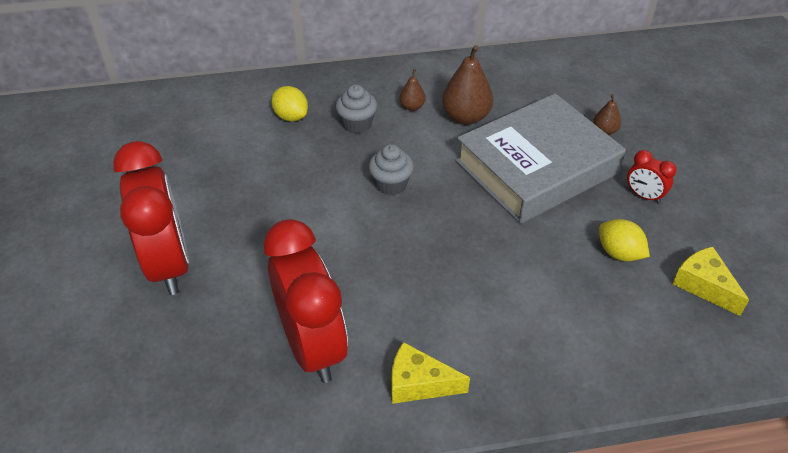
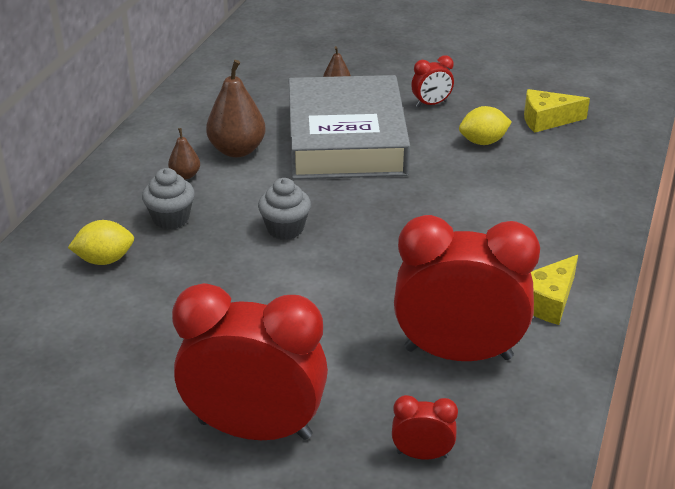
camera: 60 degrees left, 10 degrees down
(188, 367) = (422, 454): none -> red clock

